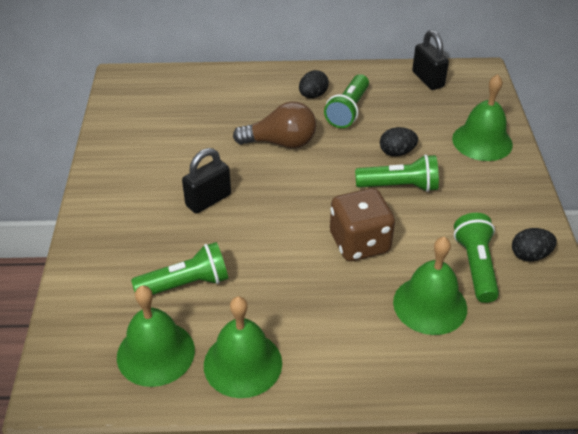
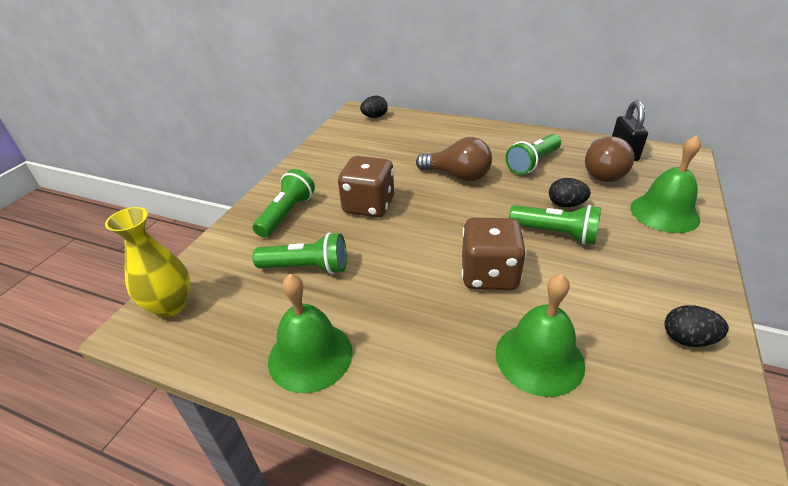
camera: 25 degrees right, 5 degrees down
(71, 362) = (170, 305): none -> yellow vase
(155, 353) = (241, 319): green bell -> none
(208, 200) = (369, 206): black padlock -> brown dice
(313, 95) = (505, 147): black egg -> black egg (374, 117)
(416, 108) = (602, 172): none -> brown light bulb
(475, 266) = (612, 332): green flashlight -> green flashlight (287, 214)

